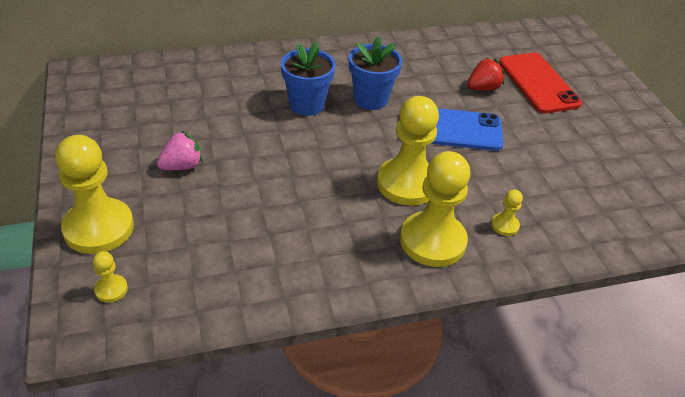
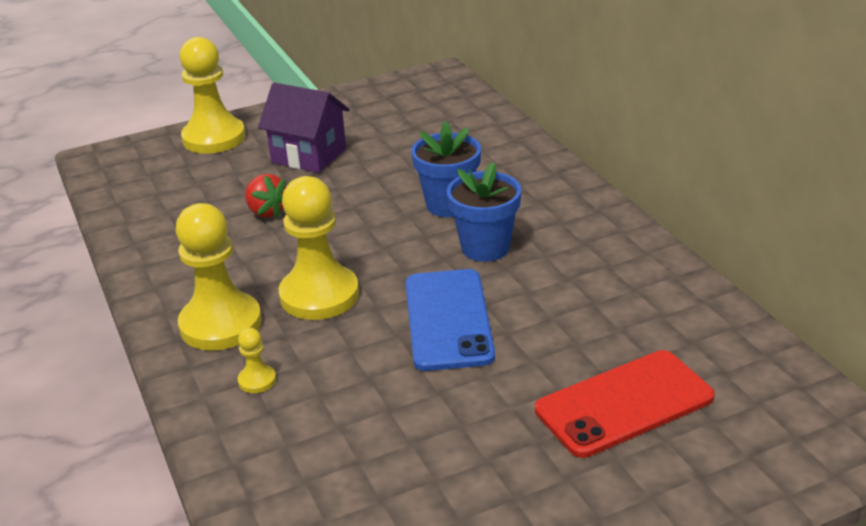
camera: 85 degrees right, 10 degrees down
(111, 289) = (142, 160): yellow pawn -> none
(182, 166) = (309, 155): pink strawberry -> purple house
(483, 88) = (570, 343): red strawberry -> red strawberry (266, 211)

